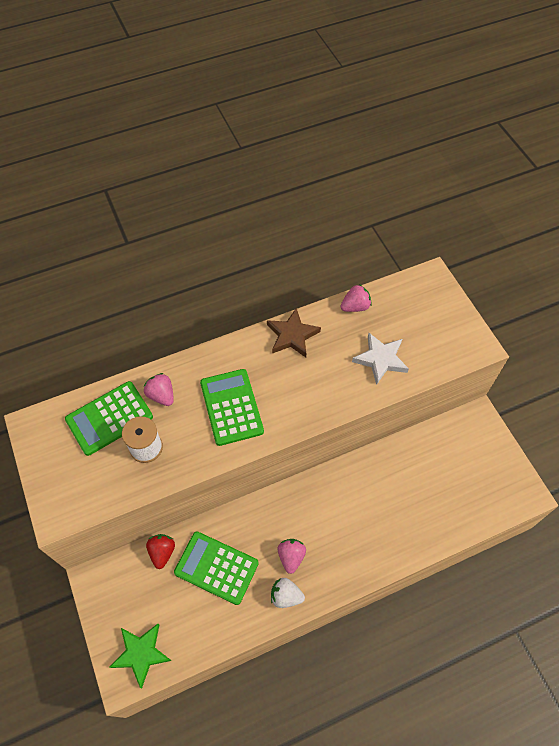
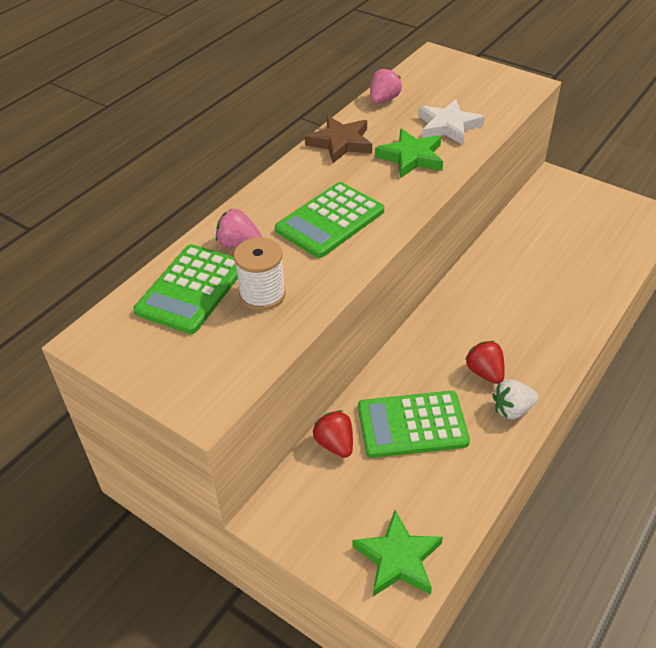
camera: 30 degrees left, 15 degrees down
(231, 407) = (330, 220): green calculator -> green calculator turned 90 degrees counterclockwise
(291, 557) = (485, 372): pink strawberry -> red strawberry
(329, 377) = (411, 157): none -> green star

